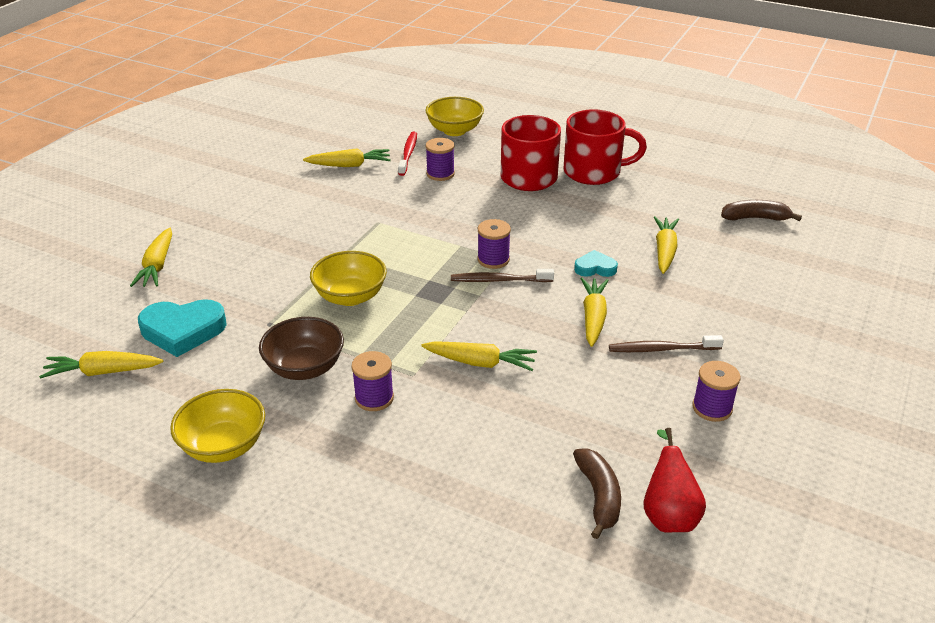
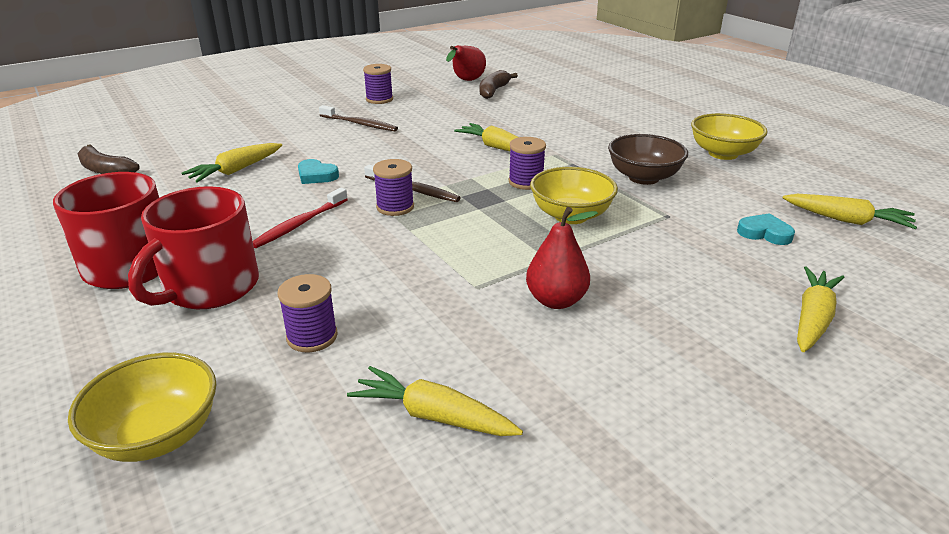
camera: 150 degrees left, 5 degrees down
(183, 330) = (764, 233): turquoise heart -> turquoise heart, size x0.55
(324, 229) = (556, 300): none -> red pear
(374, 398) = (595, 150): purple spool -> purple spool (526, 182)
(408, 154) = (309, 403): red toothbrush -> red toothbrush (300, 224)
(593, 317) = (376, 148): yellow carrot -> none

